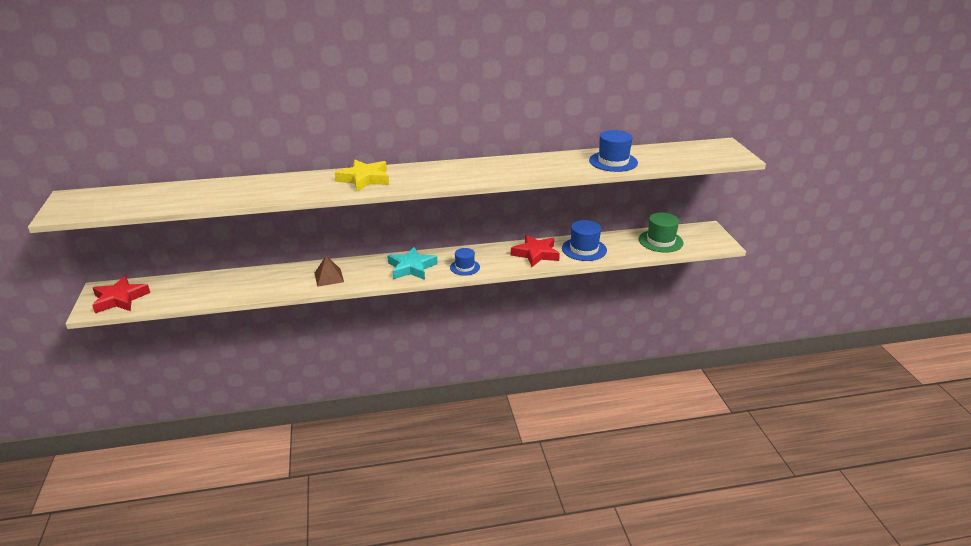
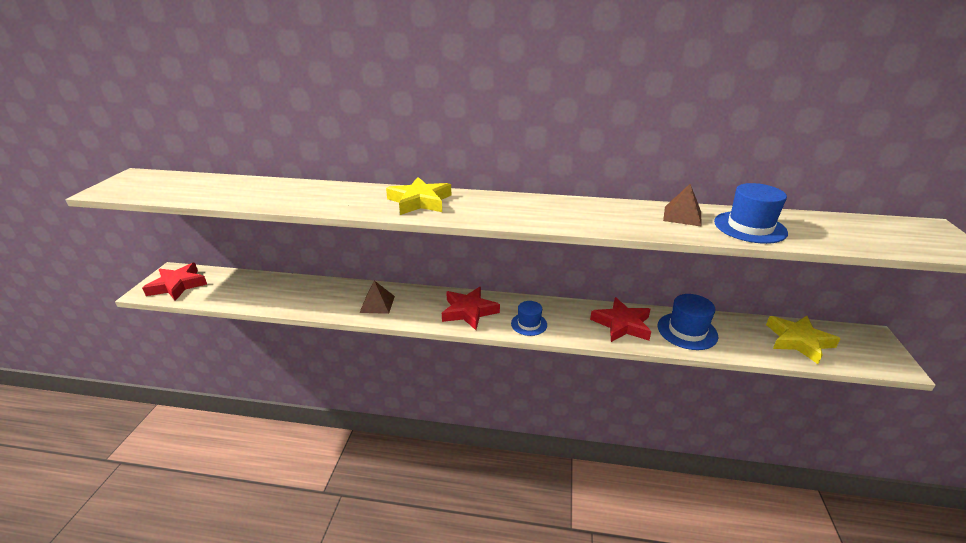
camera: 20 degrees right, 0 degrees up
(411, 267) = (469, 311): turquoise star -> red star
(567, 160) = (682, 216): none -> brown pyramid
(660, 241) = (798, 341): green hat -> yellow star

